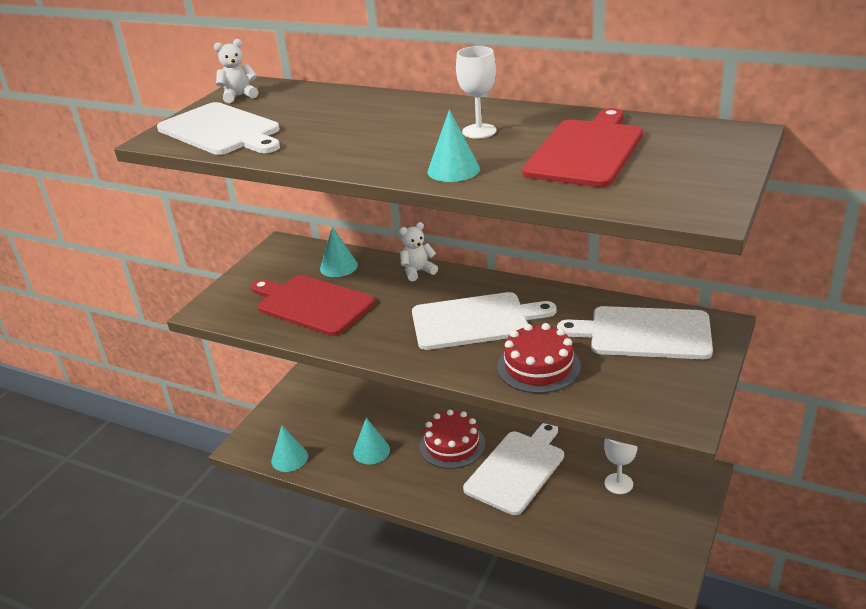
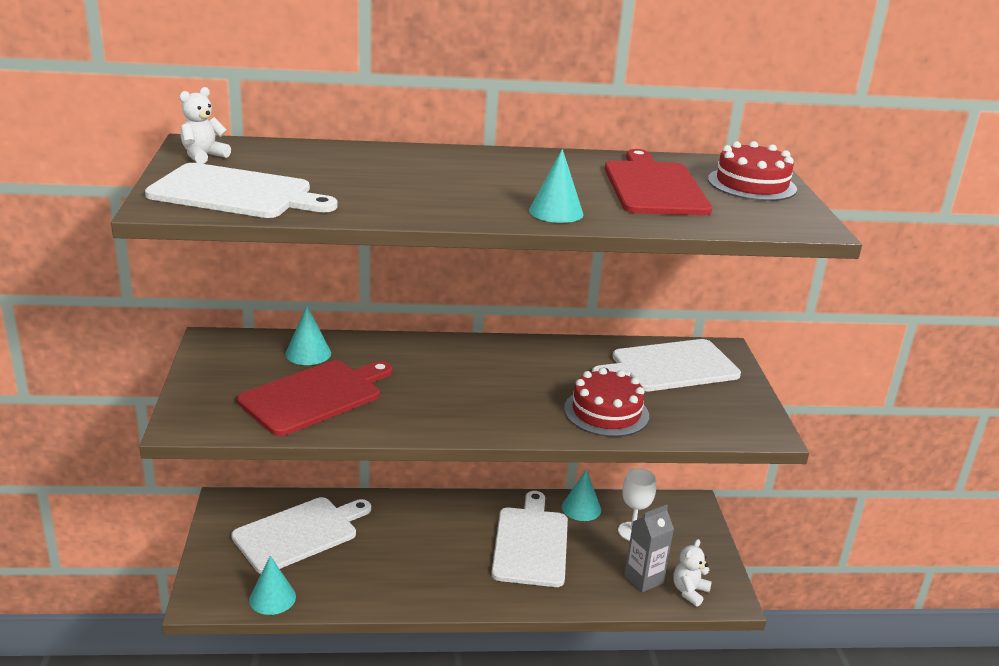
camera: 35 degrees left, 5 degrees down
(312, 304) = (314, 396): red cutting board -> red cutting board turned 135 degrees clockwise
(371, 451) = (365, 565): turquoise cone -> turquoise cone (581, 508)
(418, 271) = (404, 345): white teddy bear -> white teddy bear (689, 591)
(452, 445) = (449, 537): red cake -> red cake (751, 184)
(474, 321) = (508, 383): white cutting board -> white cutting board (299, 533)
(479, 131) = (532, 176): white goblet -> none
(597, 531) = (643, 579): none -> grey carton

